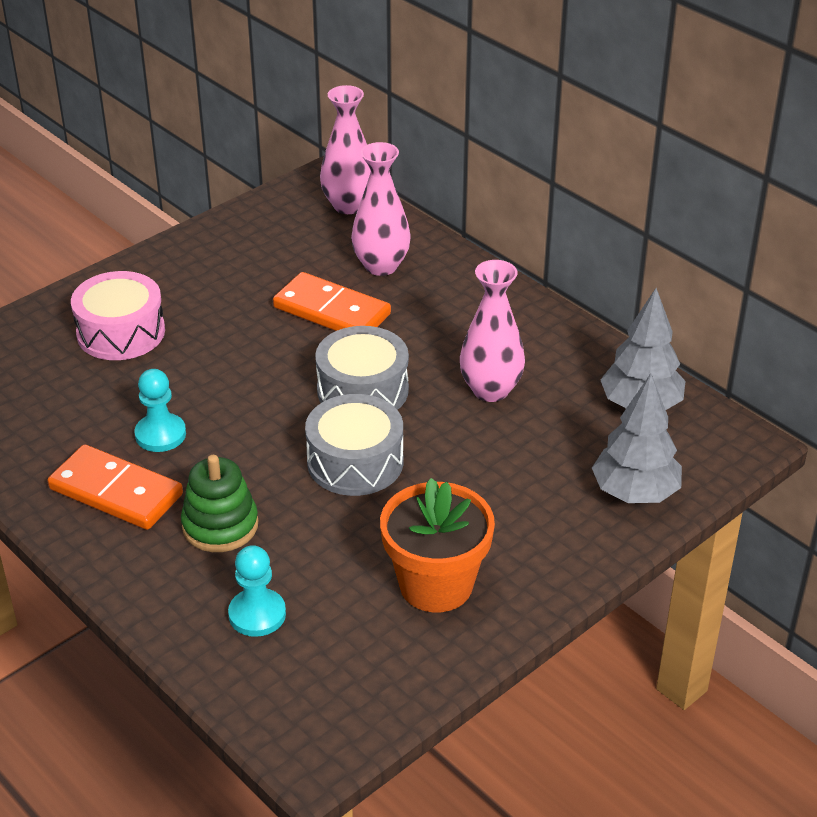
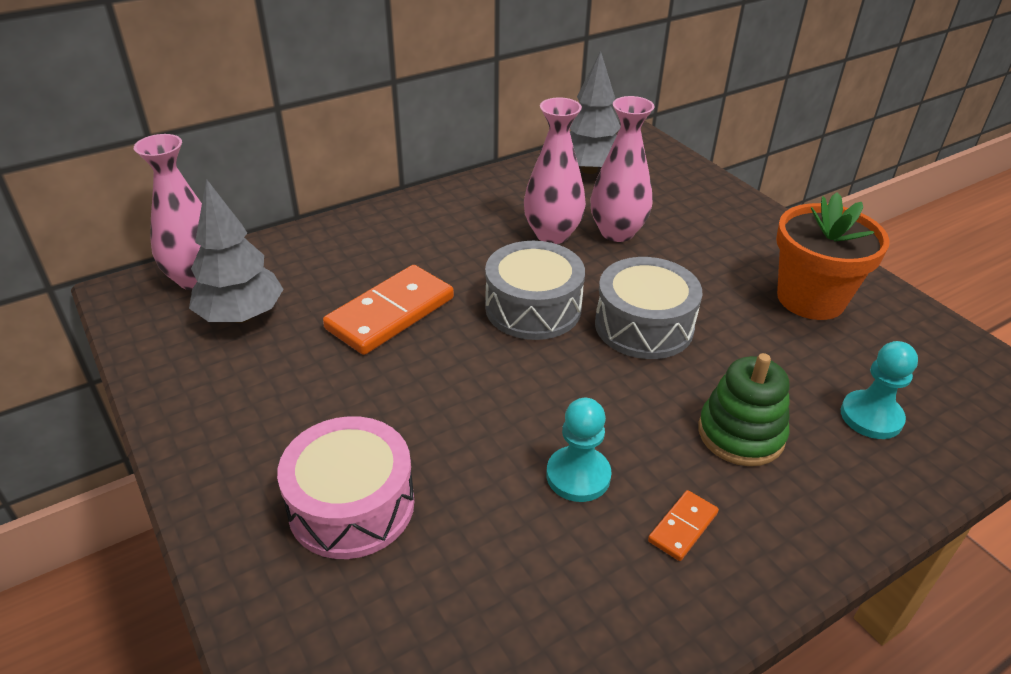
camera: 80 degrees left, 0 degrees up
(116, 492) = (683, 527): orange domino -> orange domino, size x0.47
(381, 266) = (327, 271): pink vase -> pink vase (617, 232)
(635, 493) = (693, 189): grey tree -> grey tree (241, 316)

